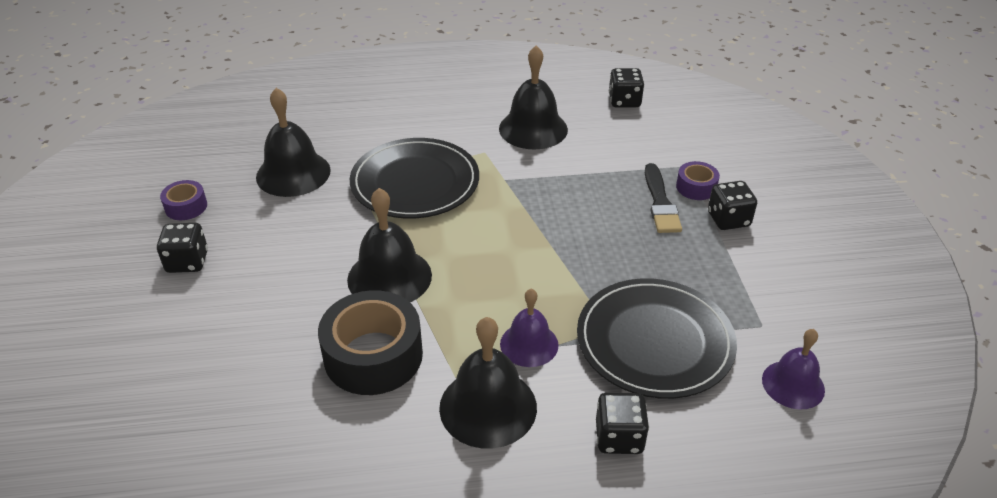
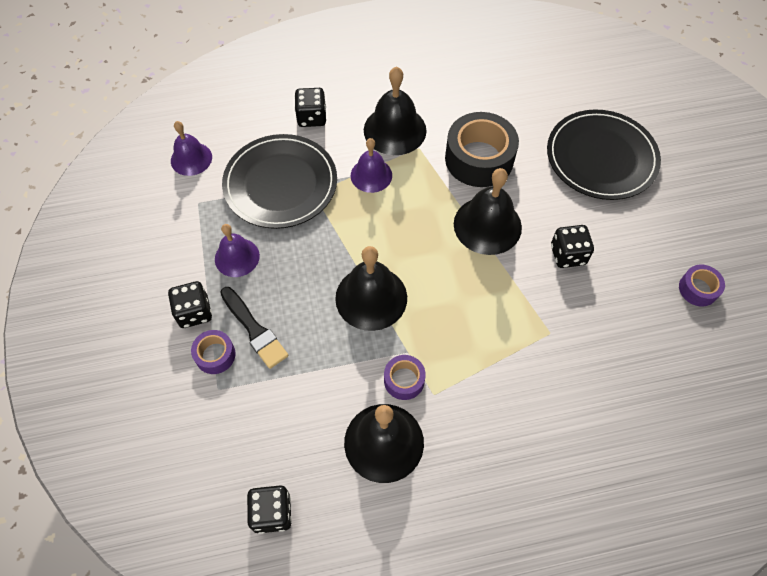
camera: 175 degrees right, 20 degrees up
(187, 262) = (657, 228): black dice -> black dice (568, 255)
(293, 173) = (621, 343): black bell -> black bell (371, 297)
(415, 182) = (496, 339): black plate -> black plate (601, 157)
(510, 161) = (404, 380): none -> purple tape
(660, 203) = (254, 330): black brush -> black brush turned 150 degrees clockwise
(694, 264) = (237, 257): none -> purple bell

